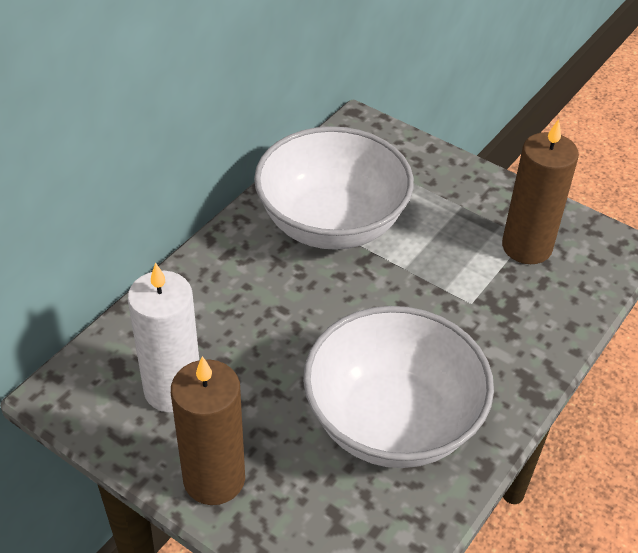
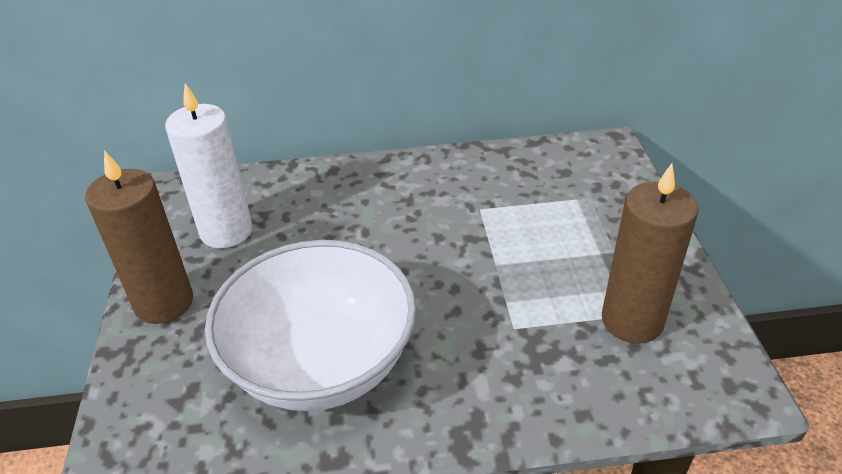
camera: 50 degrees right, 5 degrees down
(332, 223) = (484, 199): white bowl -> none

